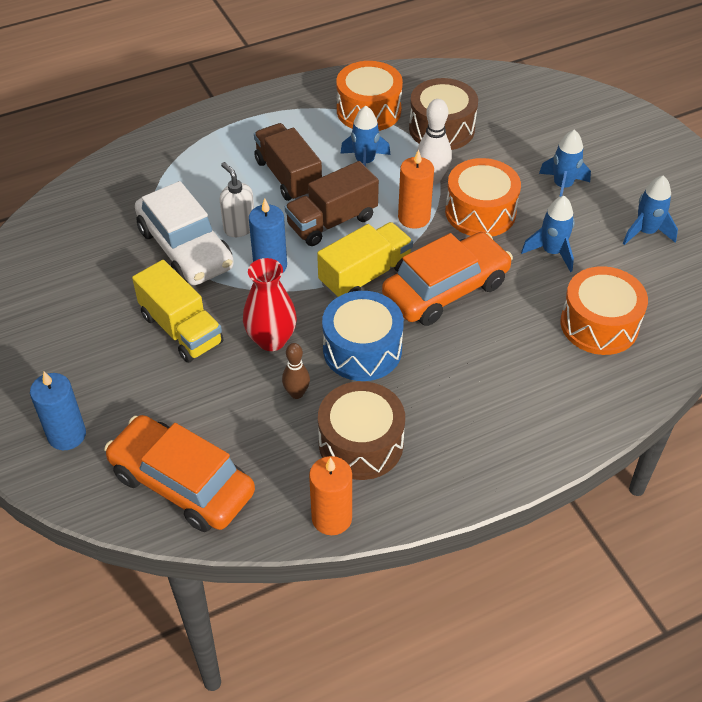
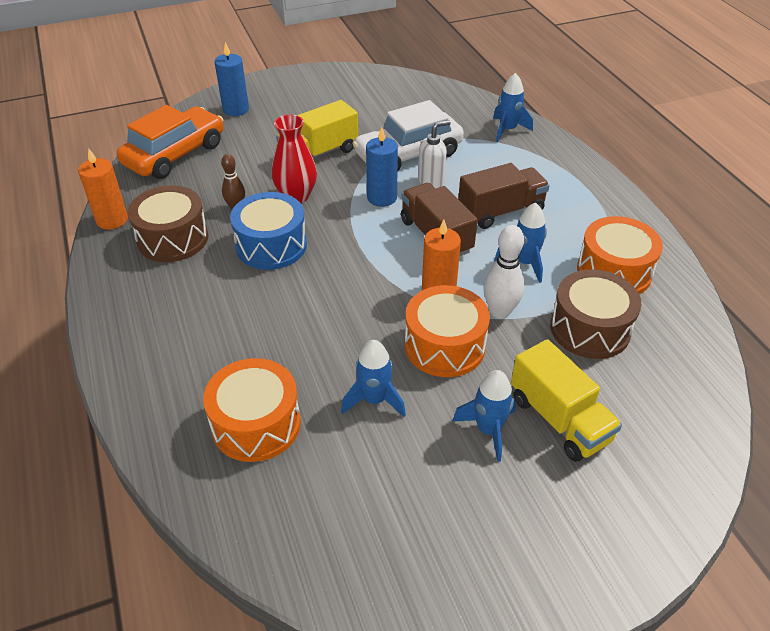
camera: 95 degrees right, 5 degrees down
(365, 275) = (361, 253): yellow truck -> yellow truck (559, 419)
(445, 289) = (332, 305): orange car -> none
(646, 232) = (399, 506): blue rocket -> blue rocket (507, 130)

